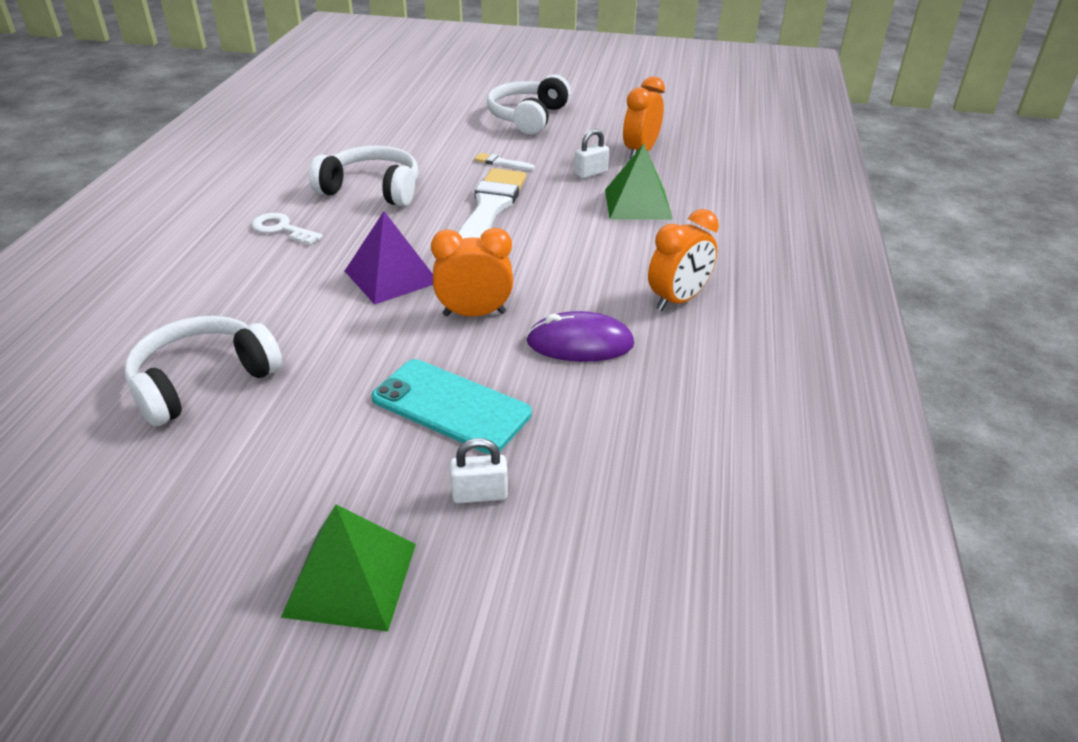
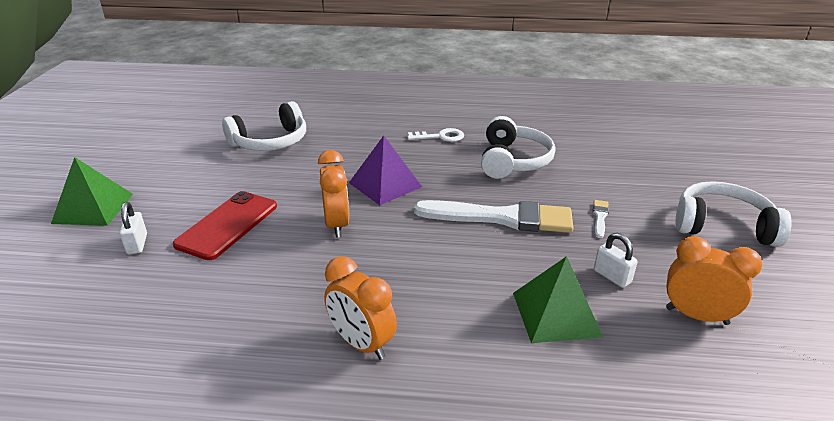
camera: 85 degrees right, 5 degrees down
(202, 381) = (270, 142): white headphones -> white headphones turned 105 degrees clockwise
(281, 229) = (440, 137): white key -> white key turned 60 degrees clockwise
(451, 406) = (227, 225): turquoise phone -> red phone
(580, 343) = (294, 280): purple mouse -> none

